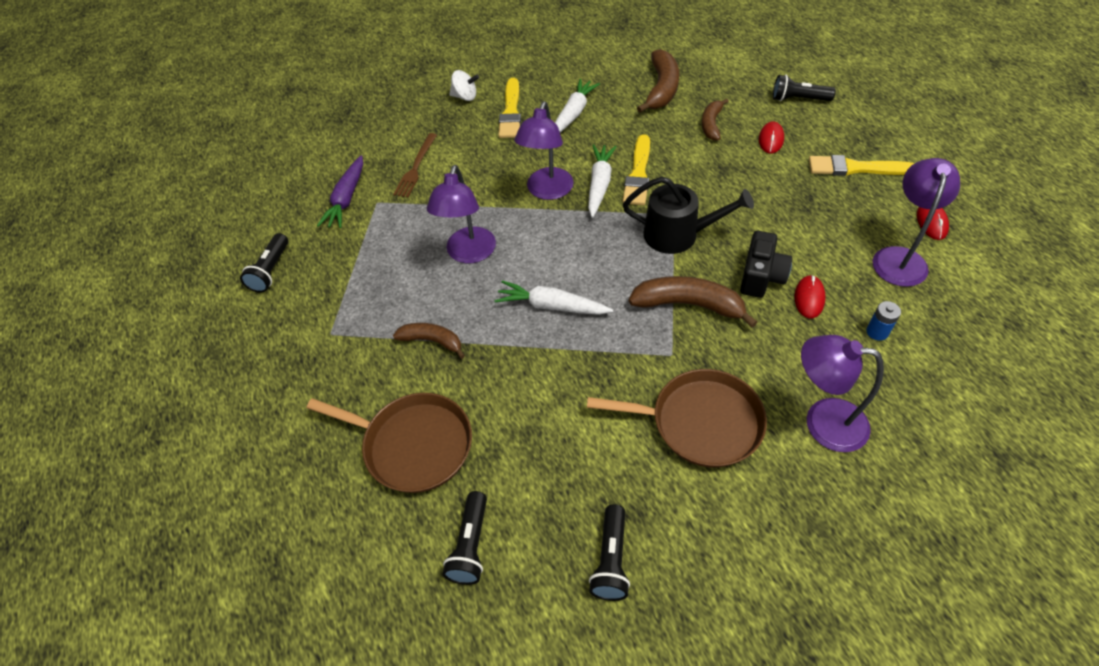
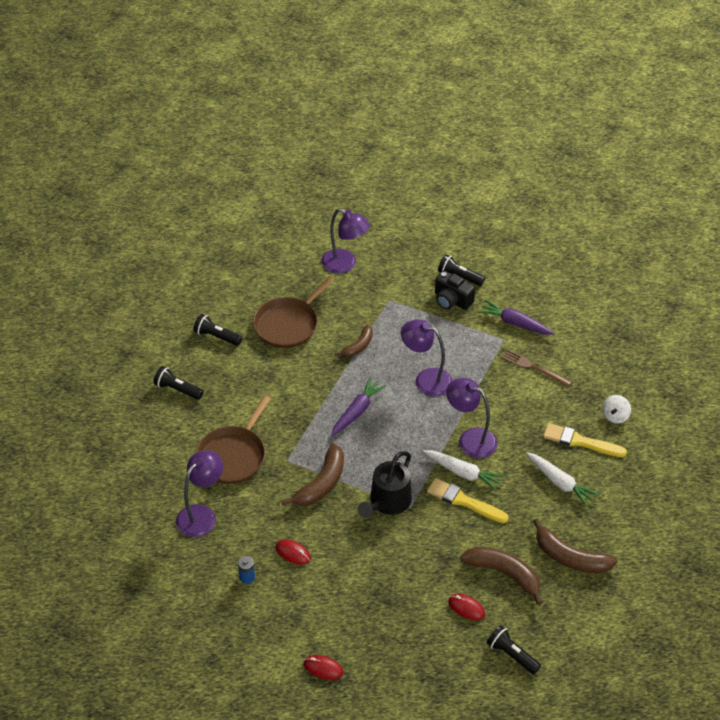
camera: 105 degrees right, 5 degrees down
(552, 306) = (357, 411): white carrot -> purple carrot
(711, 124) = (504, 574): brown banana -> brown banana, size x1.61
(761, 276) = (325, 534): black camera -> black camera (452, 300)
(798, 99) = (511, 655): black flashlight -> black flashlight turned 75 degrees counterclockwise
(856, 168) = (404, 650): yellow brush -> none
(899, 257) = (300, 626): purple lamp -> purple lamp (345, 264)

